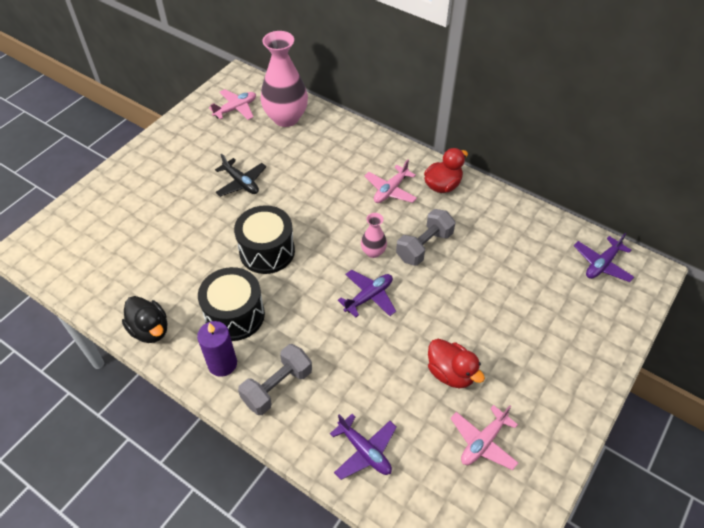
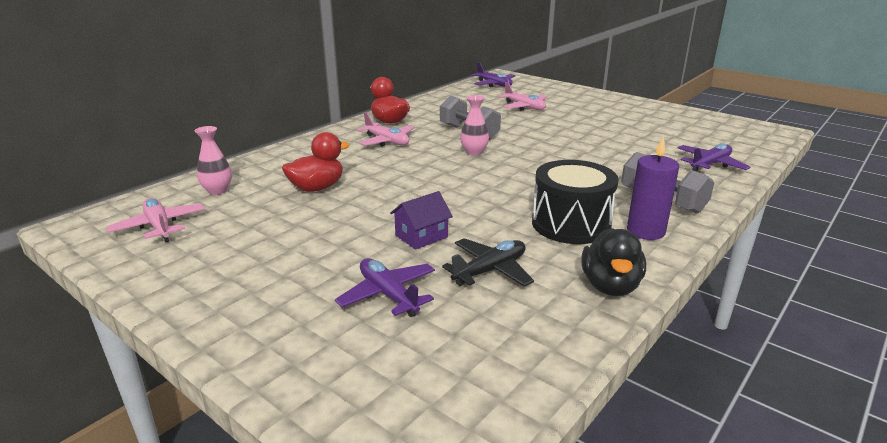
camera: 85 degrees left, 25 degrees down
(150, 330) = (610, 286): black duck -> black duck turned 135 degrees clockwise
(220, 229) = (421, 236): none -> purple house
(241, 183) = (333, 221): black plane -> black plane (490, 271)
(267, 251) = (467, 204): black drum -> none
(286, 118) = (217, 190): pink vase -> pink vase, size x0.48
(369, 297) = (534, 156): purple plane -> purple plane (388, 295)
(450, 373) = (613, 132): red duck -> red duck (317, 188)
(483, 442) = (673, 126): pink plane -> pink plane (524, 107)

